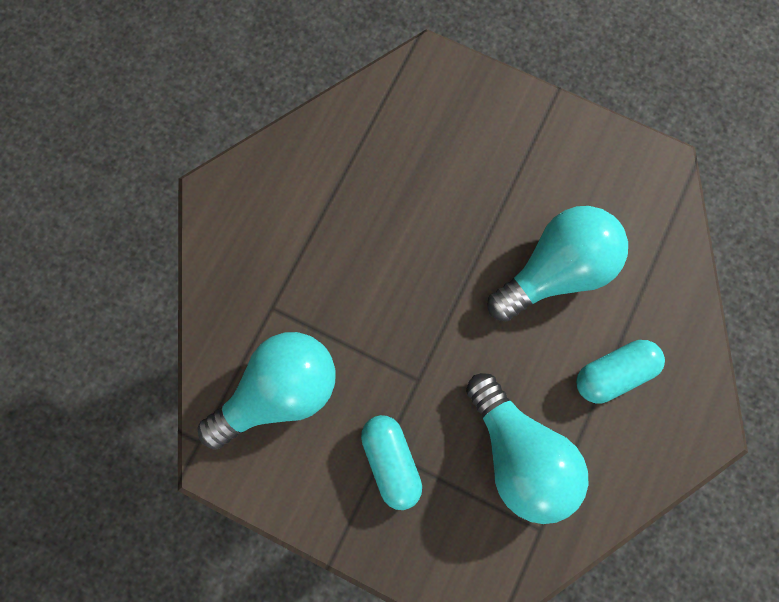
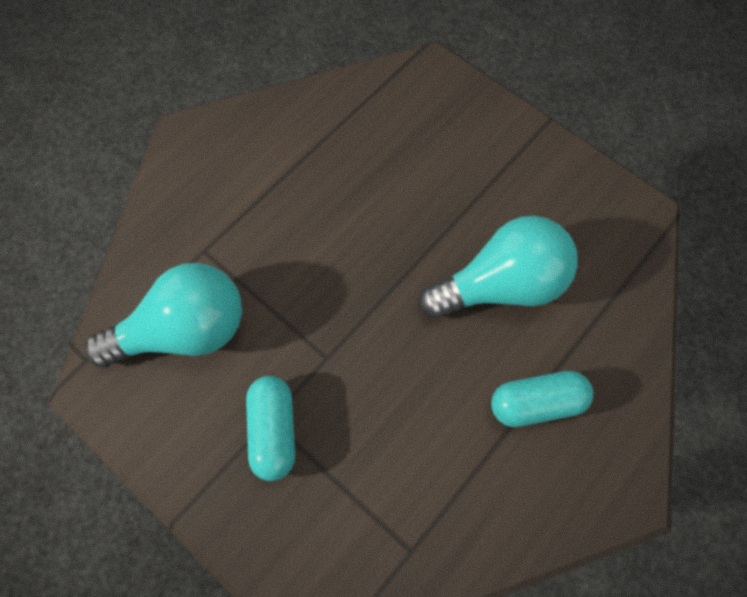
camera: 15 degrees right, 10 degrees down
(518, 453) = (411, 460): turquoise light bulb -> none

